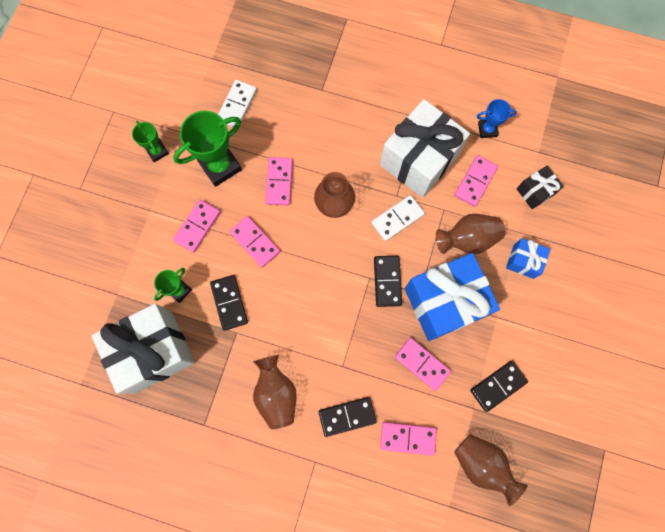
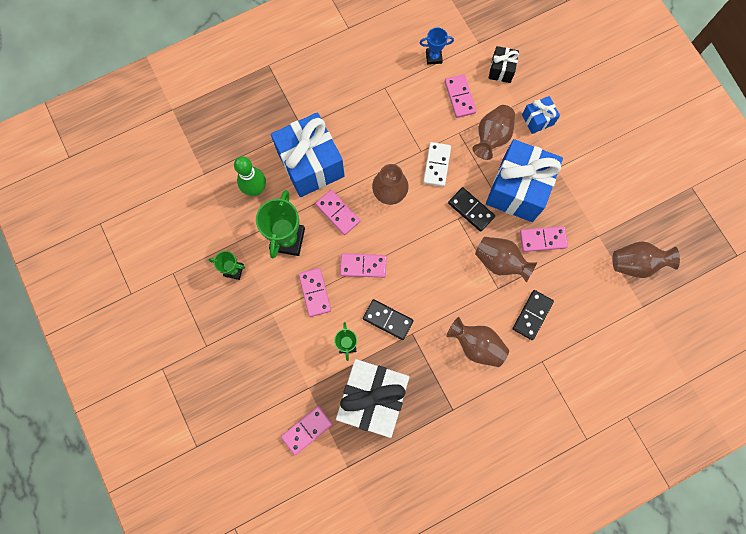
camera: 45 degrees left, 0 degrees up
(237, 105) = (256, 189): white domino -> green bowling pin
(298, 125) = (311, 164): none -> blue gift
(366, 347) = (500, 262): none -> brown vase
(408, 438) = (579, 291): pink domino -> pink domino (307, 430)
(419, 160) = (411, 115): white gift -> none
(487, 129) = (433, 57): blue trophy -> blue trophy turned 45 degrees clockwise
(498, 386) = (598, 209): black domino -> none

